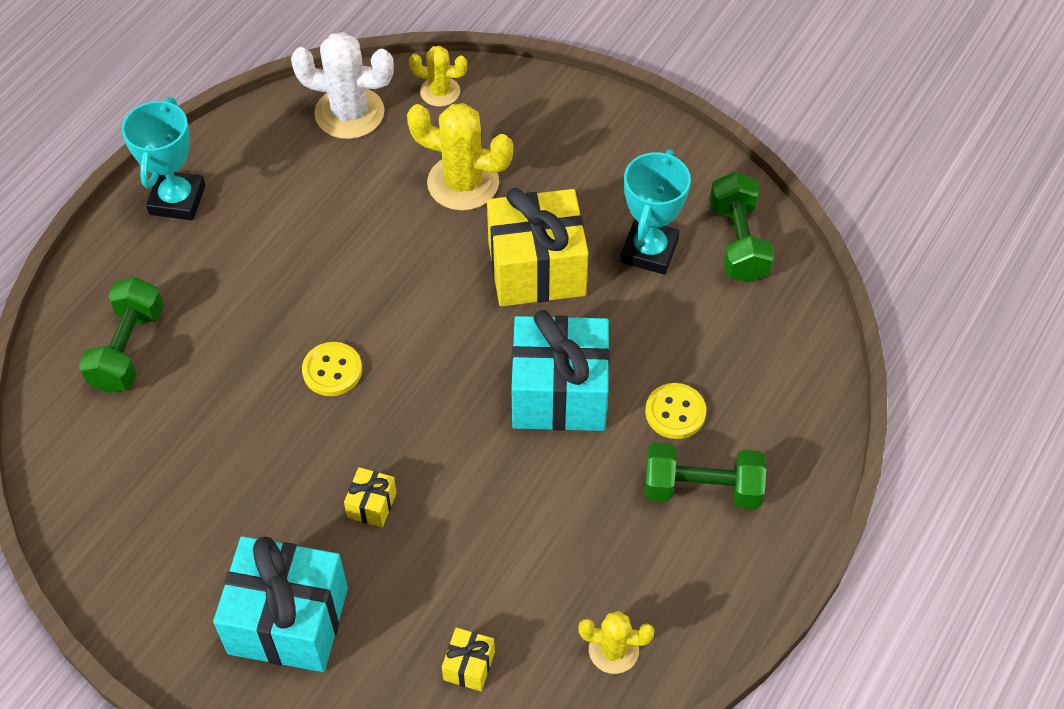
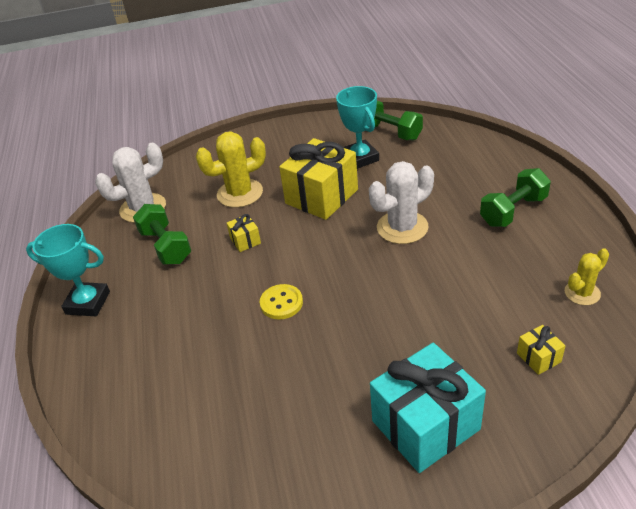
camera: 40 degrees left, 15 degrees down
(128, 349) = (147, 386): green dumbbell -> green dumbbell (166, 246)
(177, 200) = (88, 303): turquoise trophy -> turquoise trophy turned 45 degrees counterclockwise
(372, 505) = (387, 337): yellow gift -> yellow gift (245, 241)
(440, 92) = (180, 173): yellow cactus -> none
(559, 393) = (402, 227): turquoise gift -> white cactus
(675, 412) = (459, 197): yellow button -> none

